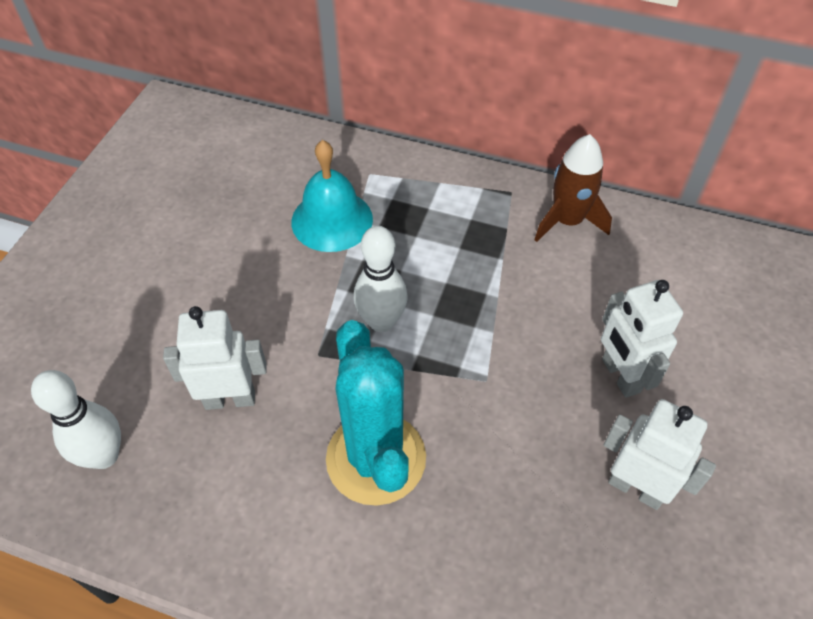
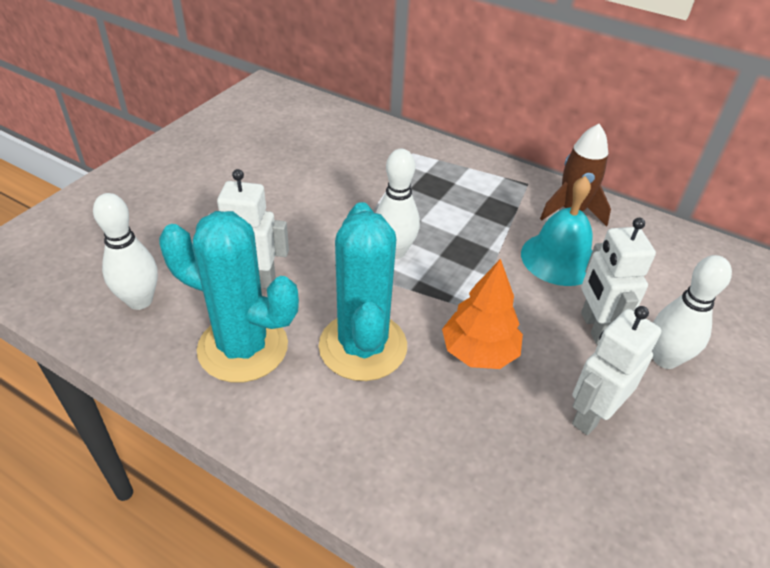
camera: 10 degrees right, 10 degrees down
(242, 491) = (243, 347): none -> turquoise cactus
(332, 220) = (373, 177): turquoise bell -> turquoise bell (559, 258)
(503, 436) = (479, 352): none -> orange tree
(636, 488) = (592, 415): white robot -> white robot turned 90 degrees counterclockwise
(699, 399) = (665, 359): none -> white bowling pin

